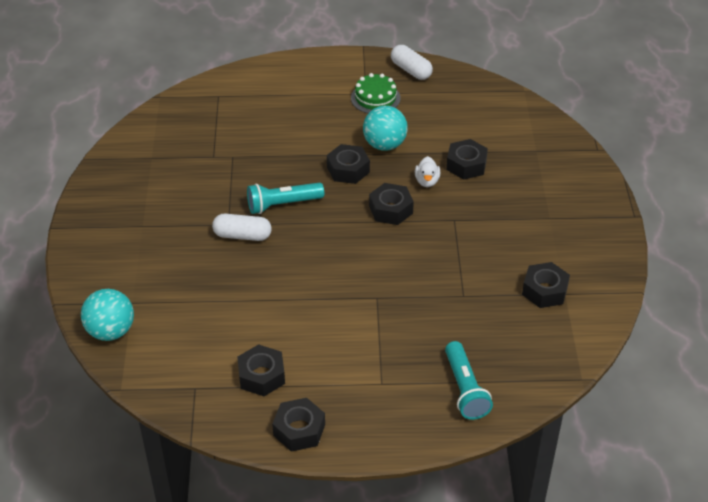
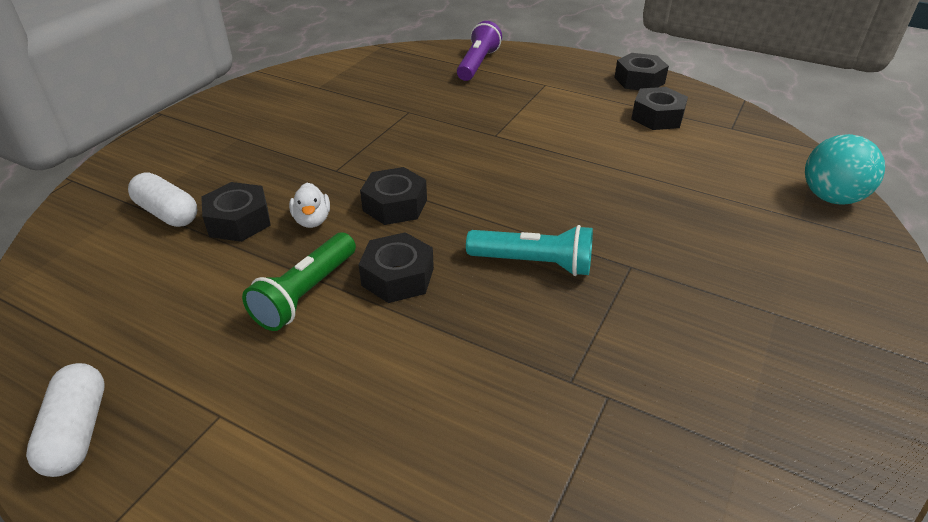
camera: 150 degrees left, 5 degrees down
(242, 235) = (616, 244): white capsule -> white capsule (167, 213)
(375, 98) = (217, 393): green cake -> none
(384, 145) = (305, 293): turquoise ball -> green flashlight
(427, 181) = (312, 220): white duck -> white duck turned 135 degrees clockwise
(465, 389) = (478, 64): turquoise flashlight -> purple flashlight
(544, 290) = (331, 93): black nut -> none

